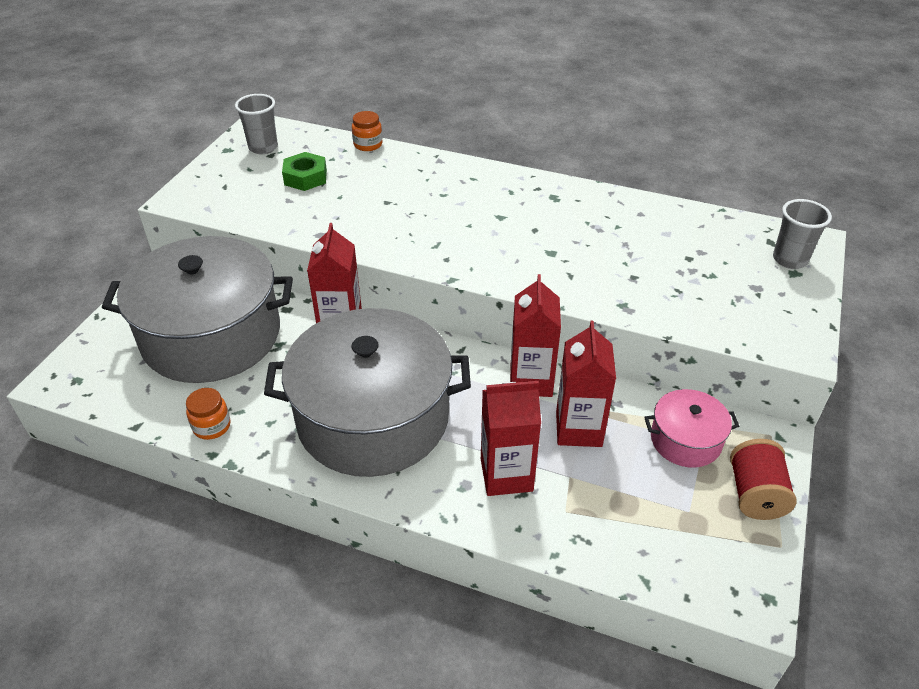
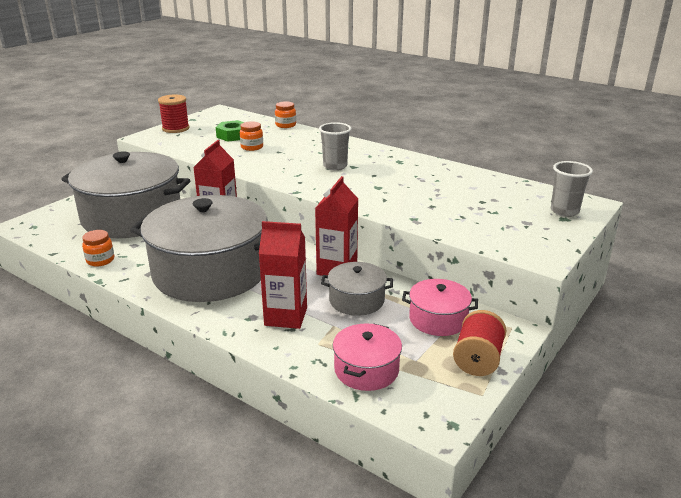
camera: 15 degrees right, 15 degrees down
(214, 174) = (175, 128): none -> red spool
(263, 147) = (216, 120): grey cup -> grey cup (335, 166)
(345, 198) = (252, 147): none -> orange jar
(578, 429) = (356, 300): red carton -> grey pot
(640, 539) = (366, 370): none -> pink pot

